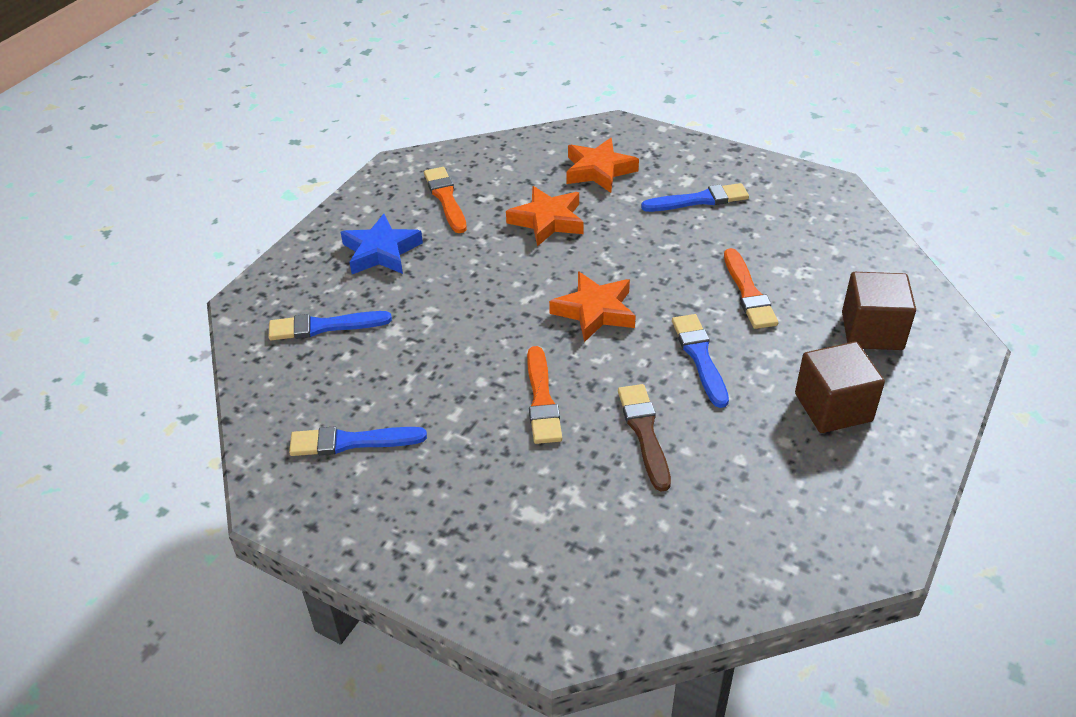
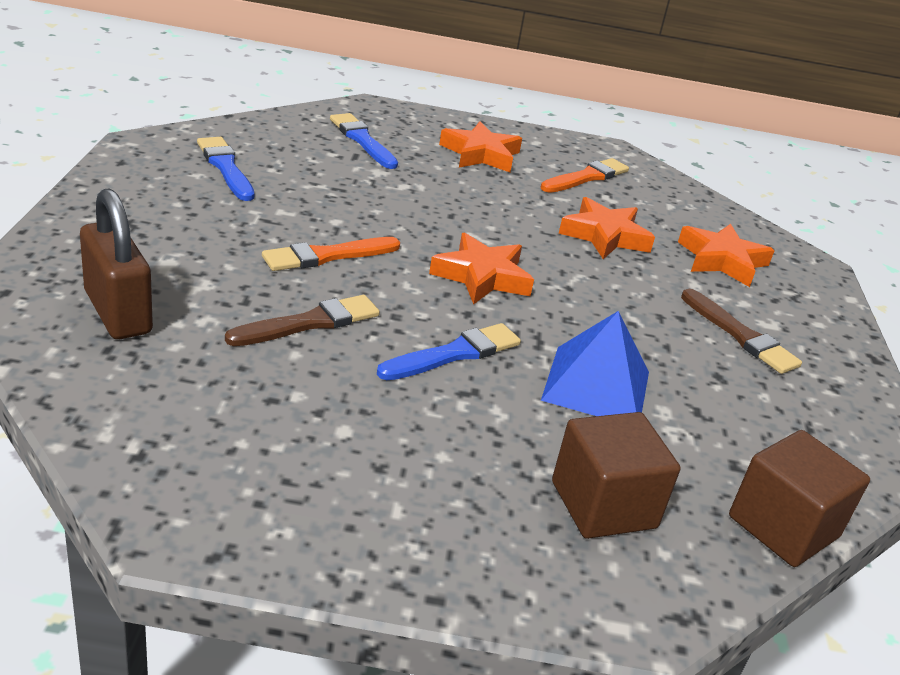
camera: 60 degrees right, 10 degrees down
(381, 251) = (481, 154): blue star -> orange star
(607, 558) = (118, 312): none -> brown padlock
(699, 200) = (740, 335): blue brush -> brown brush
(748, 293) = (596, 385): orange brush -> blue pyramid
(833, 407) = (426, 471): brown cube -> brown cube (783, 526)

